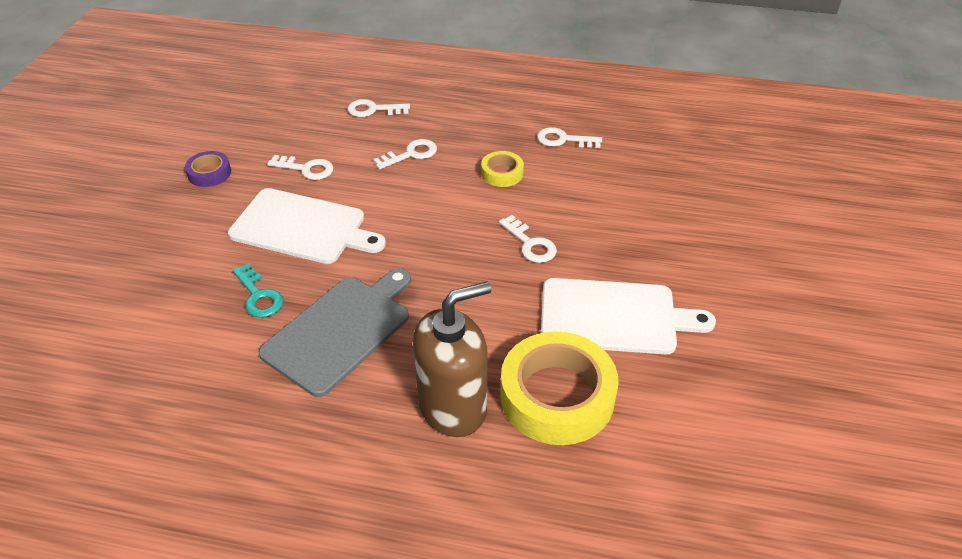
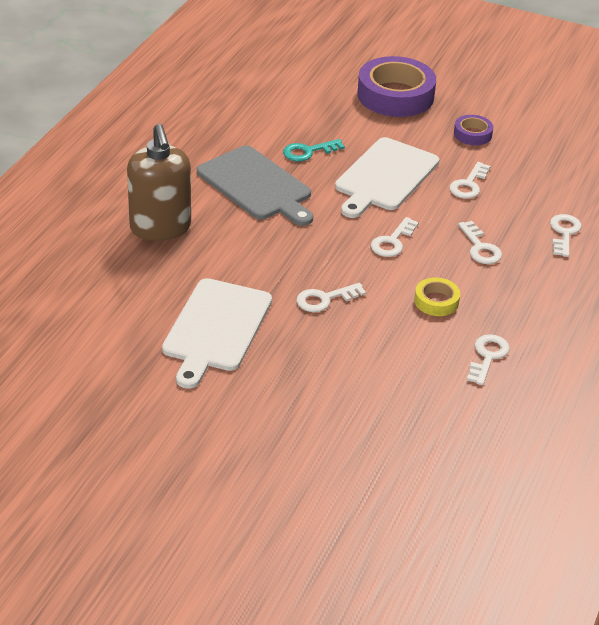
camera: 100 degrees right, 5 degrees down
(125, 238) = (395, 95): none -> purple tape
(419, 209) = (392, 241): none -> white key
(557, 396) = (147, 278): yellow tape -> none

